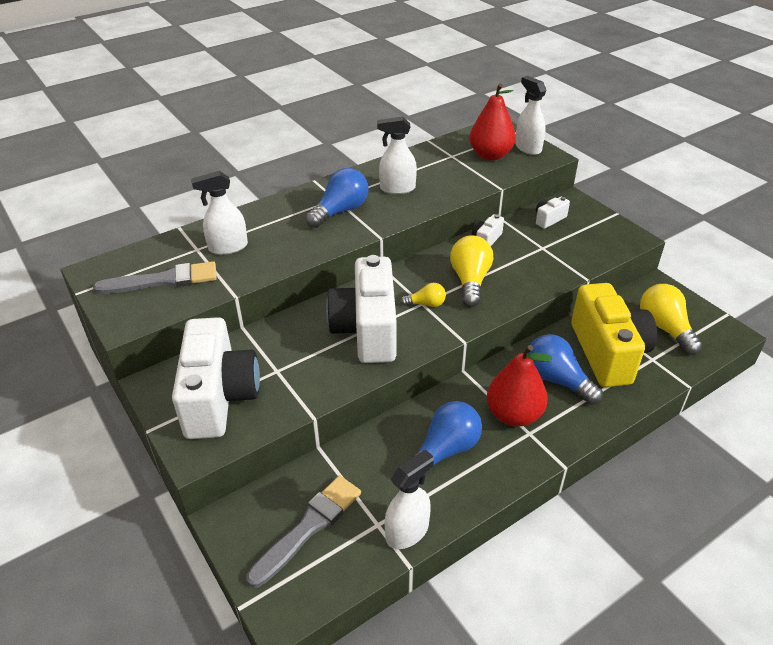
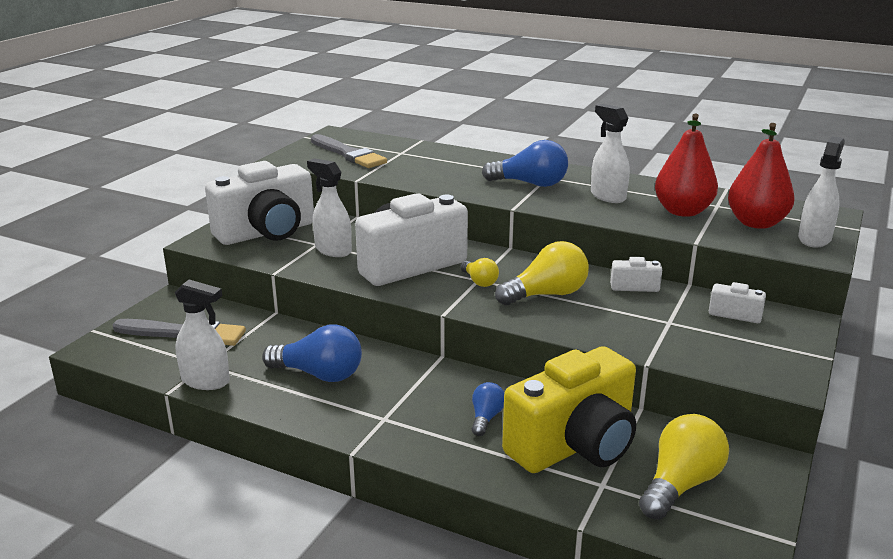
camera: 60 degrees right, 15 degrees down
(228, 247) = (417, 161): white spray bottle -> white spray bottle (333, 250)
(514, 415) = (403, 402): red pear -> red pear (682, 211)
(557, 380) = (486, 418): blue light bulb -> blue light bulb, size x0.55

